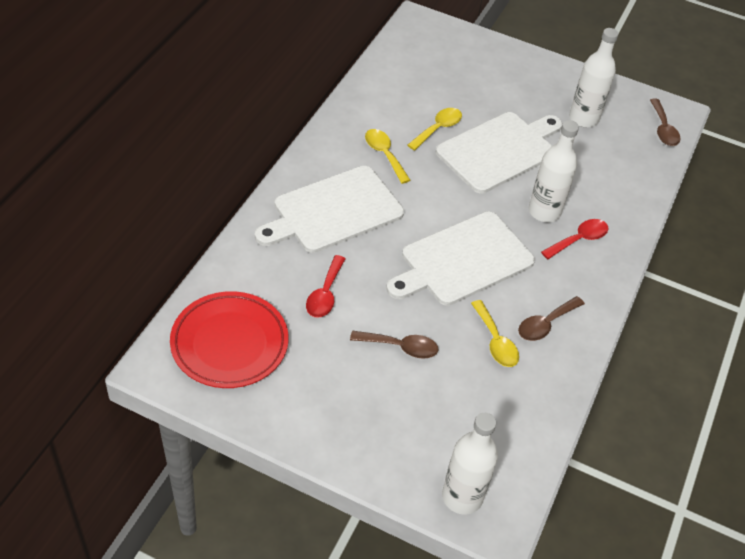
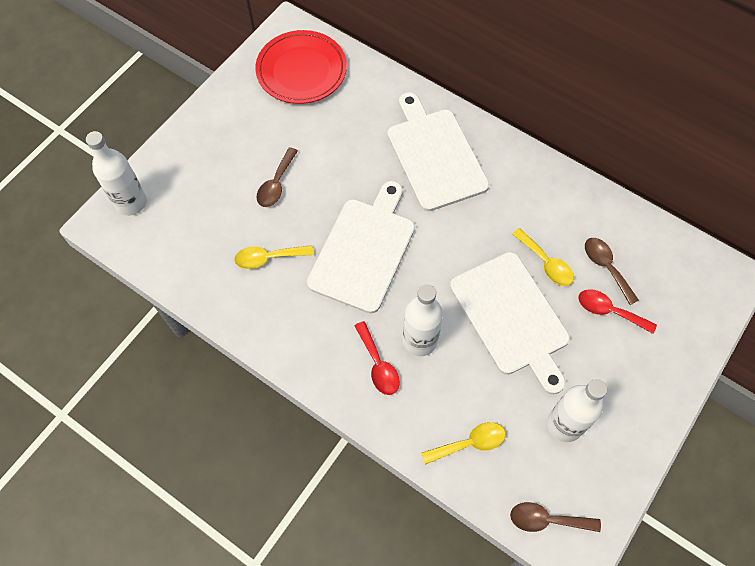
camera: 105 degrees right, 15 degrees up
(325, 294) = (340, 138): red spoon -> red spoon (609, 311)
(384, 154) = (508, 207): yellow spoon -> yellow spoon (469, 443)
(463, 260) = (364, 250): white cutting board -> white cutting board turned 45 degrees clockwise
(545, 324) = (279, 305): brown spoon -> brown spoon (606, 267)

